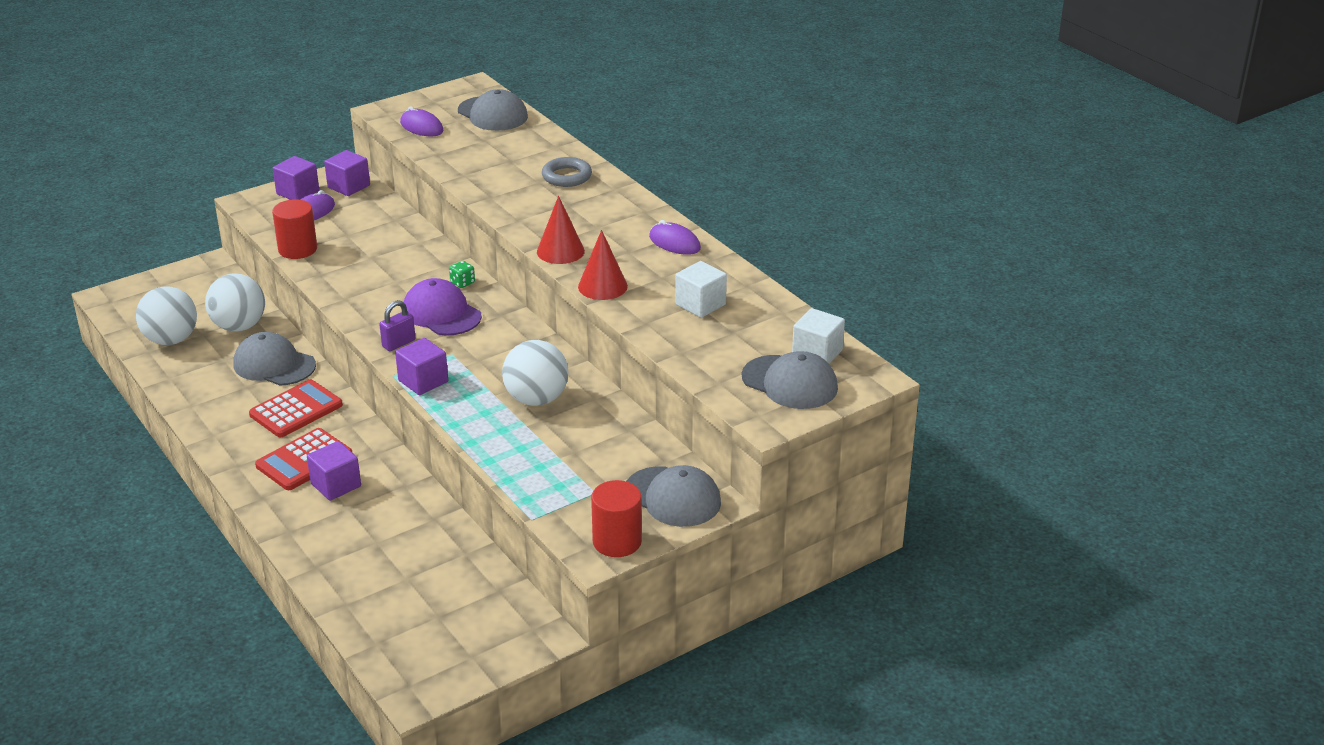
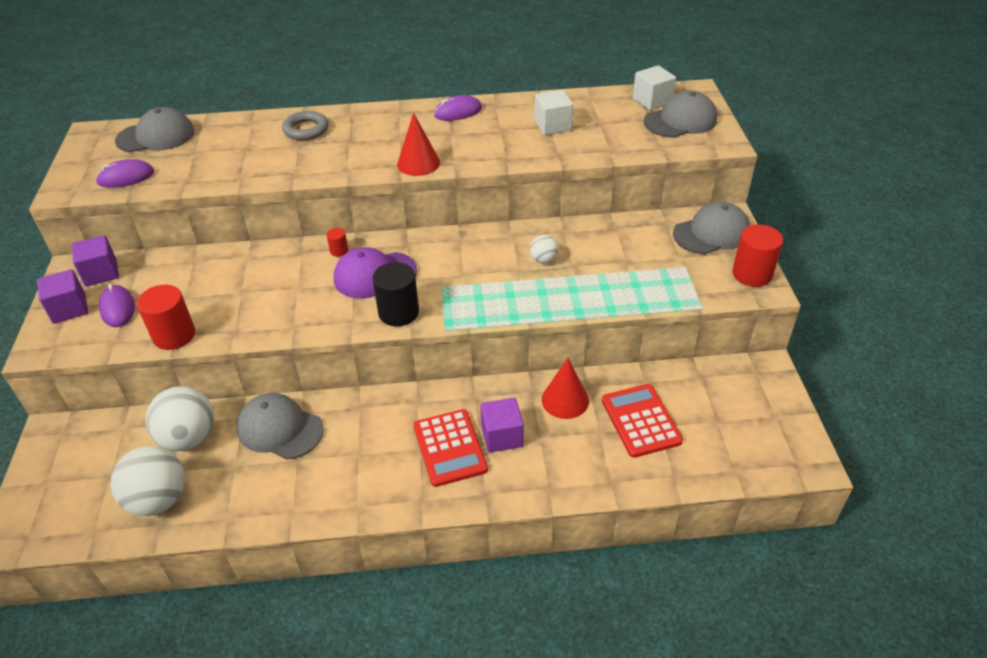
camera: 60 degrees left, 10 degrees up
(274, 365) = (280, 429): grey cap -> grey cap turned 60 degrees clockwise
(296, 410) = (366, 432): red calculator -> red calculator (640, 421)
(398, 343) = (398, 312): purple padlock -> black cylinder
(423, 381) = (469, 314): purple cube -> none
(462, 283) = (339, 251): green dice -> red cylinder
(536, 399) = (543, 260): white ball -> white ball, size x0.50
(602, 286) = (489, 158): red cone -> red cone (565, 400)

